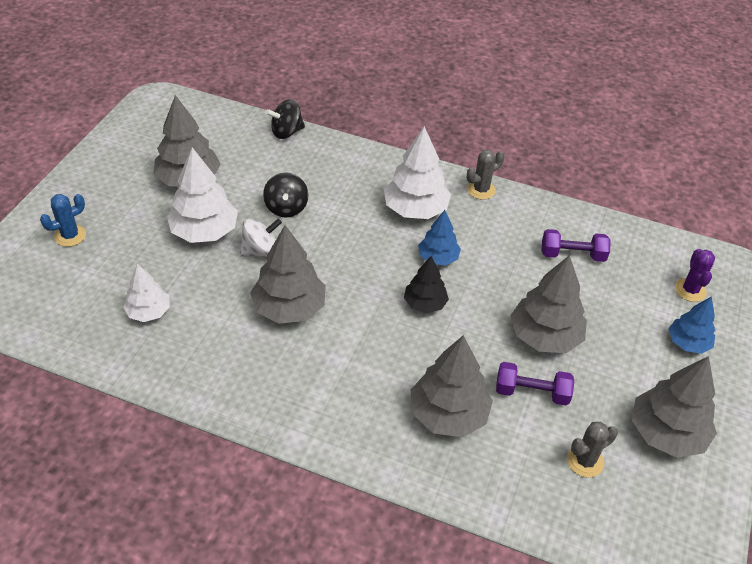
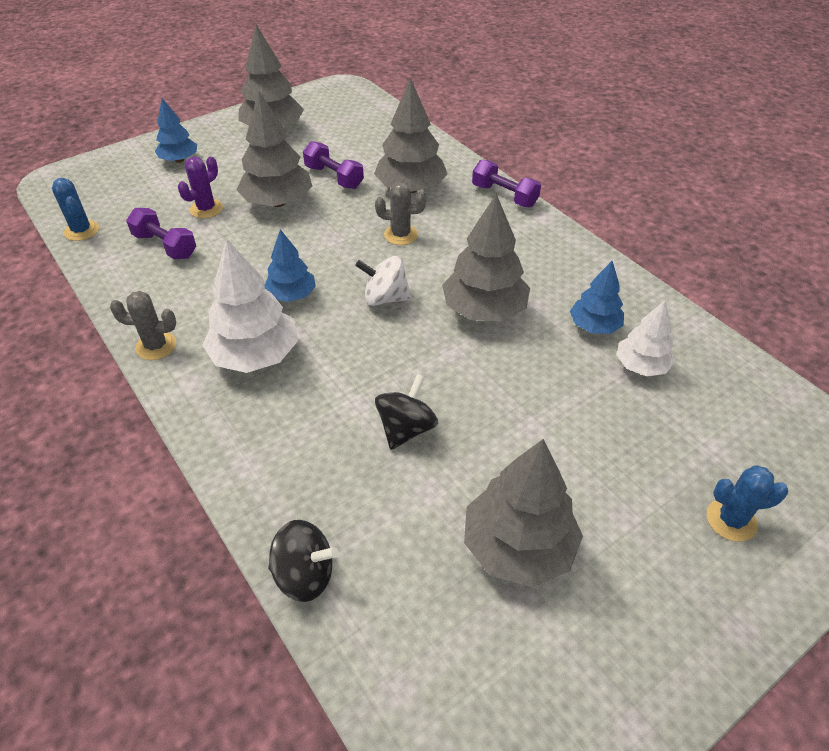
camera: 145 degrees left, 0 degrees up
(196, 331) = (594, 326): none -> blue tree
(204, 232) = (534, 441): white tree -> none
(261, 251) = (476, 383): white spinning top -> white spinning top (385, 298)
(350, 451) = (504, 196): none -> purple dumbbell
(425, 303) = (349, 262): black tree -> none
(585, 461) = (344, 137): grey cactus -> grey cactus (401, 235)
(646, 239) = (81, 231): none -> blue cactus
(690, 290) = (117, 185): purple cactus -> purple cactus (206, 209)

